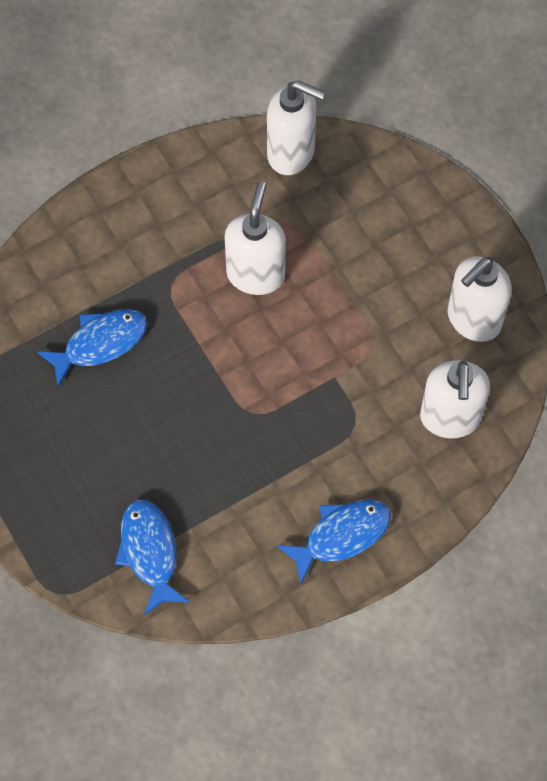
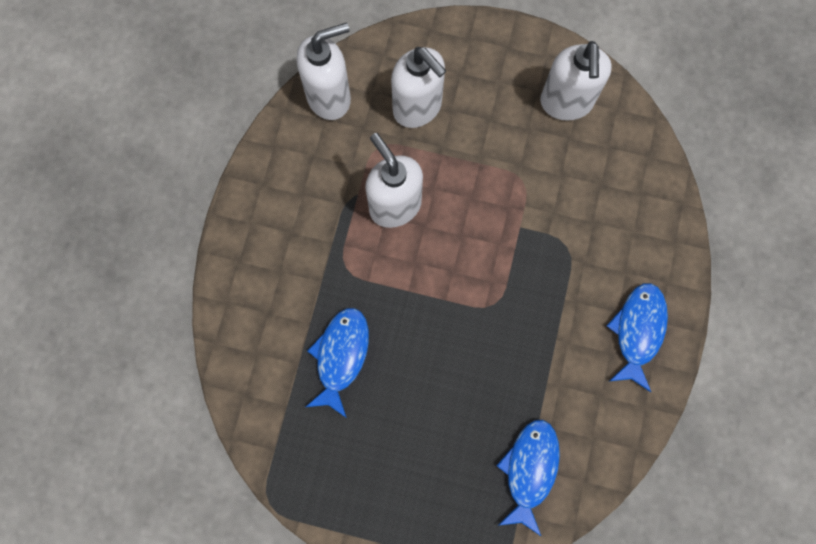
camera: 45 degrees left, 10 degrees up
(150, 552) = (529, 470): blue fish -> blue fish turned 75 degrees clockwise
(450, 418) = (621, 184): white soap dispenser -> white soap dispenser (417, 107)

